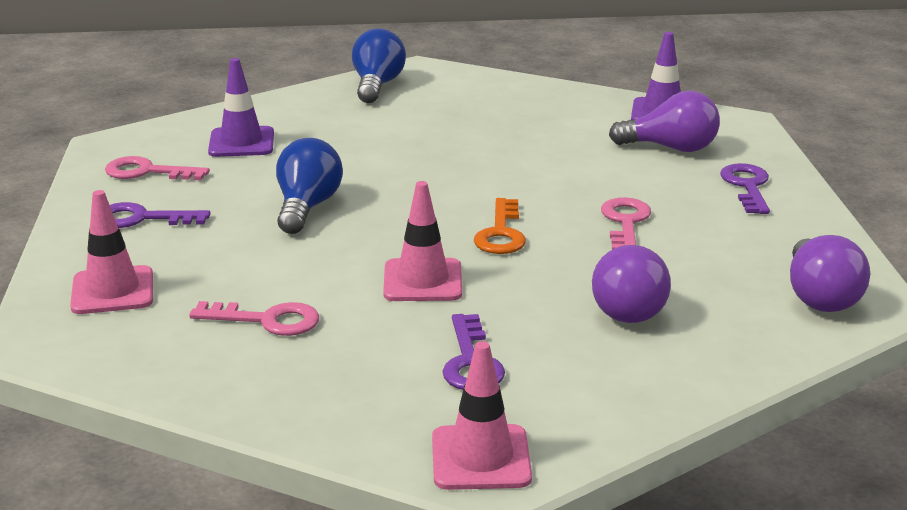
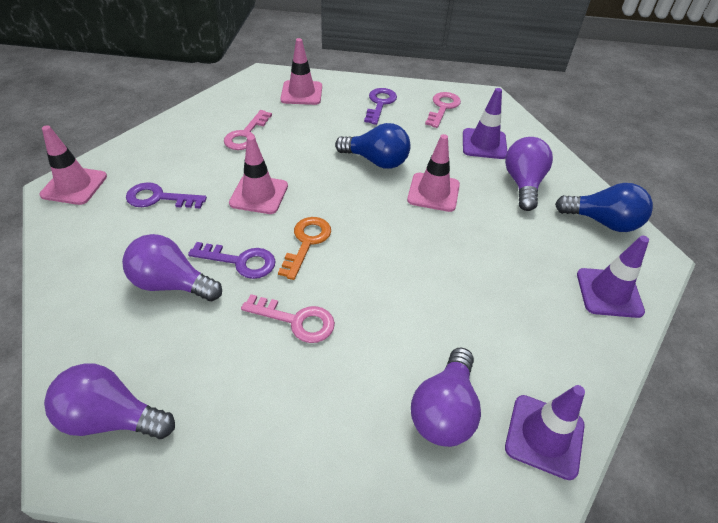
camera: 100 degrees right, 20 degrees up
(324, 121) = (523, 184): none -> purple light bulb
(363, 168) = (433, 192): none -> pink traffic cone
(483, 87) = (609, 293): none -> purple traffic cone
(501, 233) = (306, 242): orange key -> orange key turned 90 degrees clockwise
(747, 186) = (337, 449): purple key -> purple key (240, 261)

